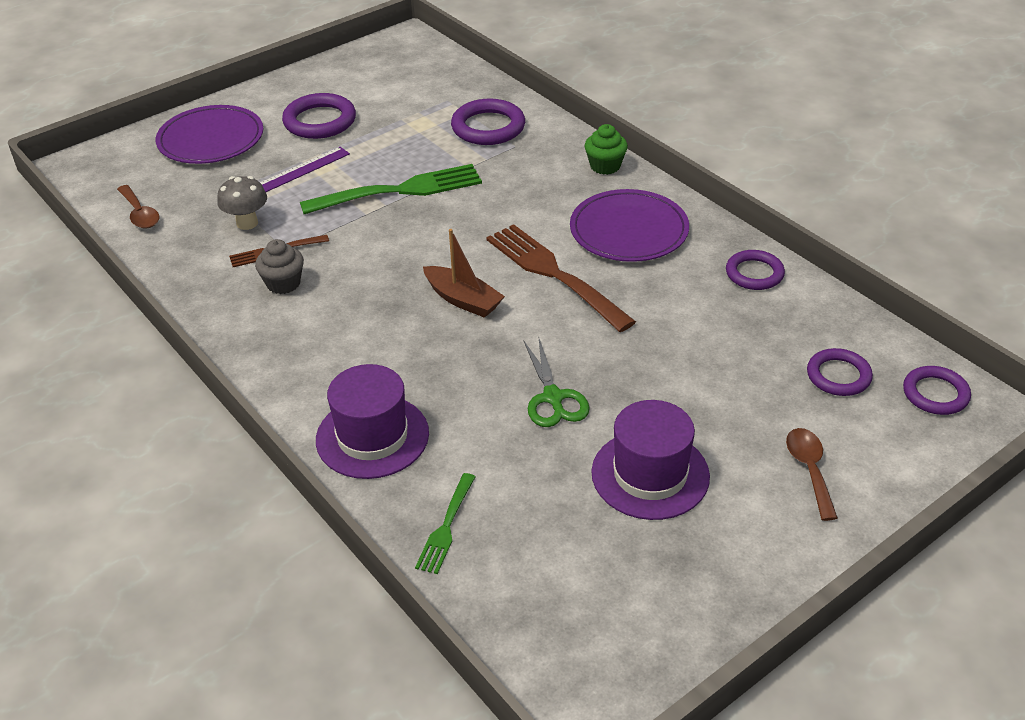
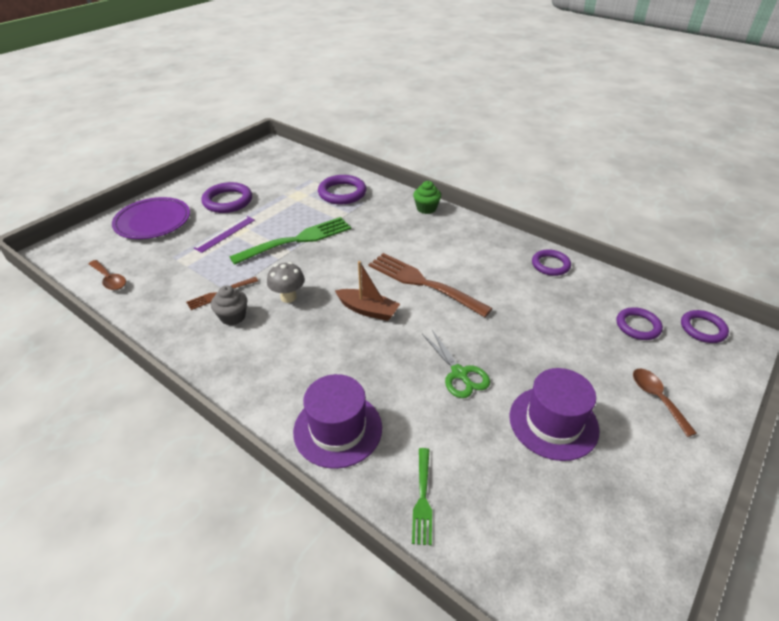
camera: 15 degrees left, 0 degrees up
(247, 223) = (194, 276): grey mushroom -> grey mushroom (288, 297)
(629, 230) = (459, 247): purple plate -> none

